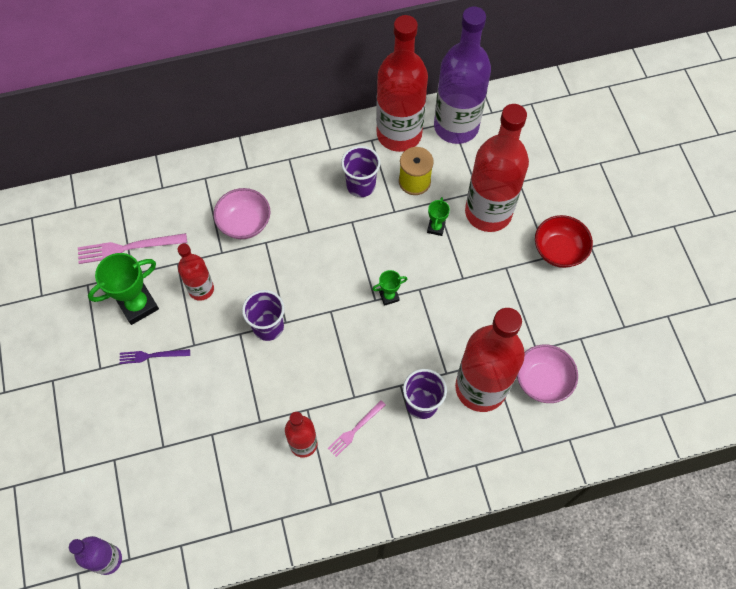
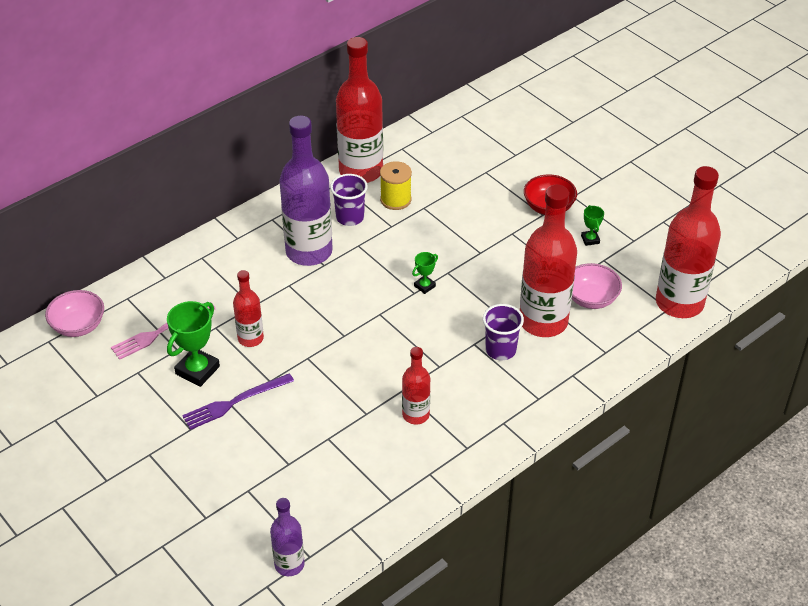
camera: 25 degrees left, 20 degrees down
(152, 356) = (235, 402): purple fork -> purple fork, size x1.63
(244, 223) = (260, 278): pink bowl -> pink bowl (78, 326)
(268, 327) = (330, 344): purple cup -> none
(355, 429) = (455, 388): pink fork -> none
(436, 227) = (435, 225): green trophy -> green trophy (590, 239)
(456, 126) = (407, 151): purple bottle -> purple bottle (309, 251)
(488, 212) = (473, 201): red bottle -> red bottle (679, 303)

